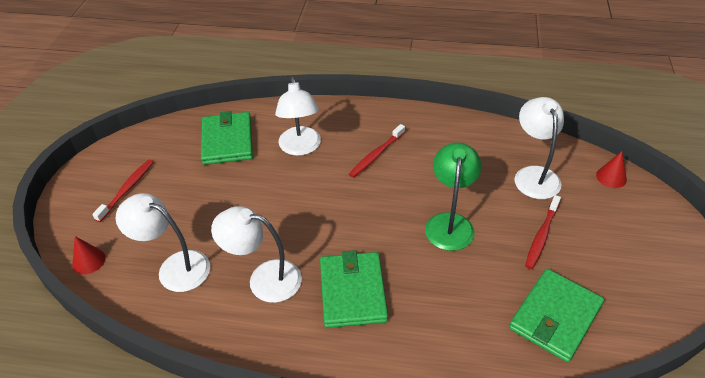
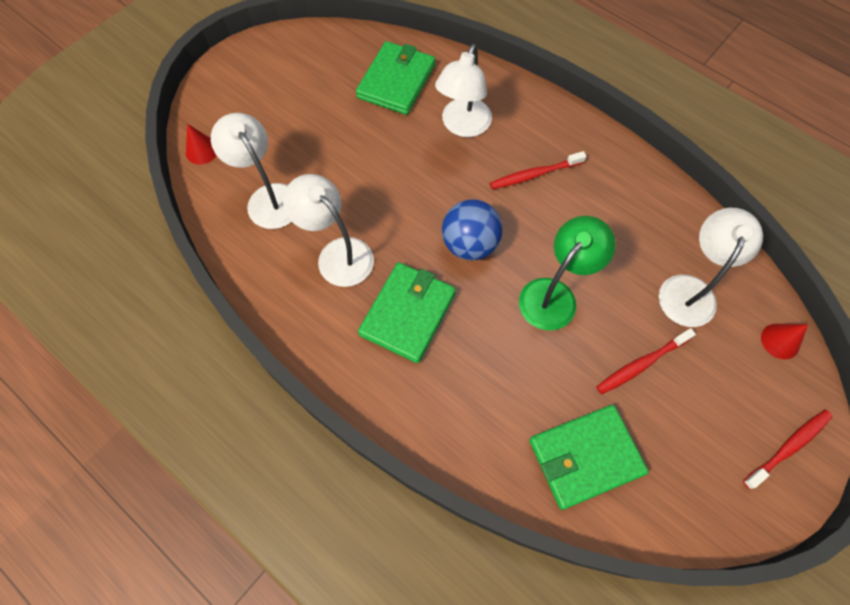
camera: 30 degrees right, 20 degrees up
(127, 190) = (273, 91): red toothbrush -> red toothbrush (788, 447)
(364, 221) = (470, 244): none -> blue ball

